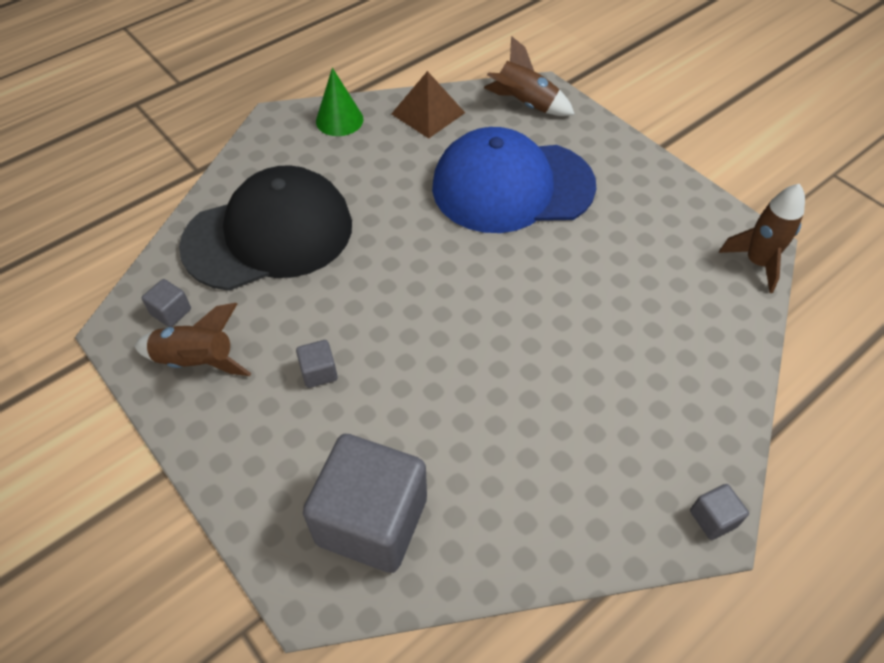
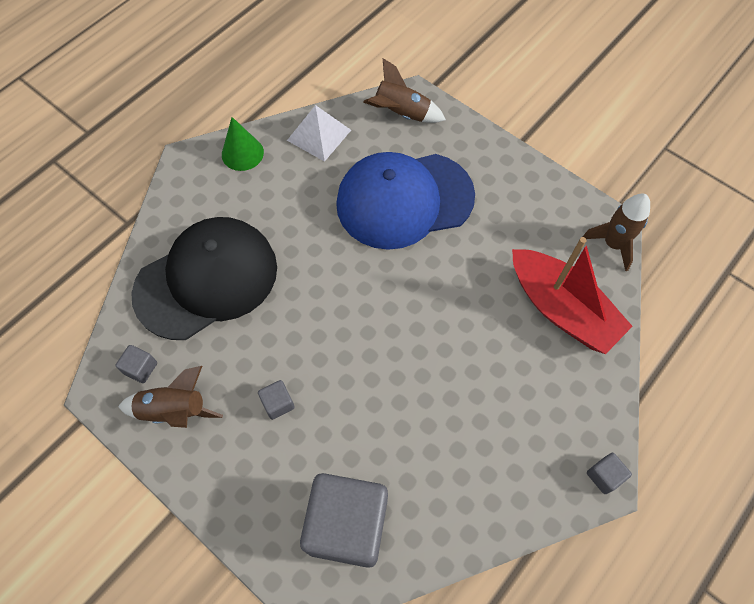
camera: 10 degrees left, 10 degrees up
(428, 113) = (319, 135): brown pyramid -> white pyramid
(683, 322) = (561, 309): none -> red boat

